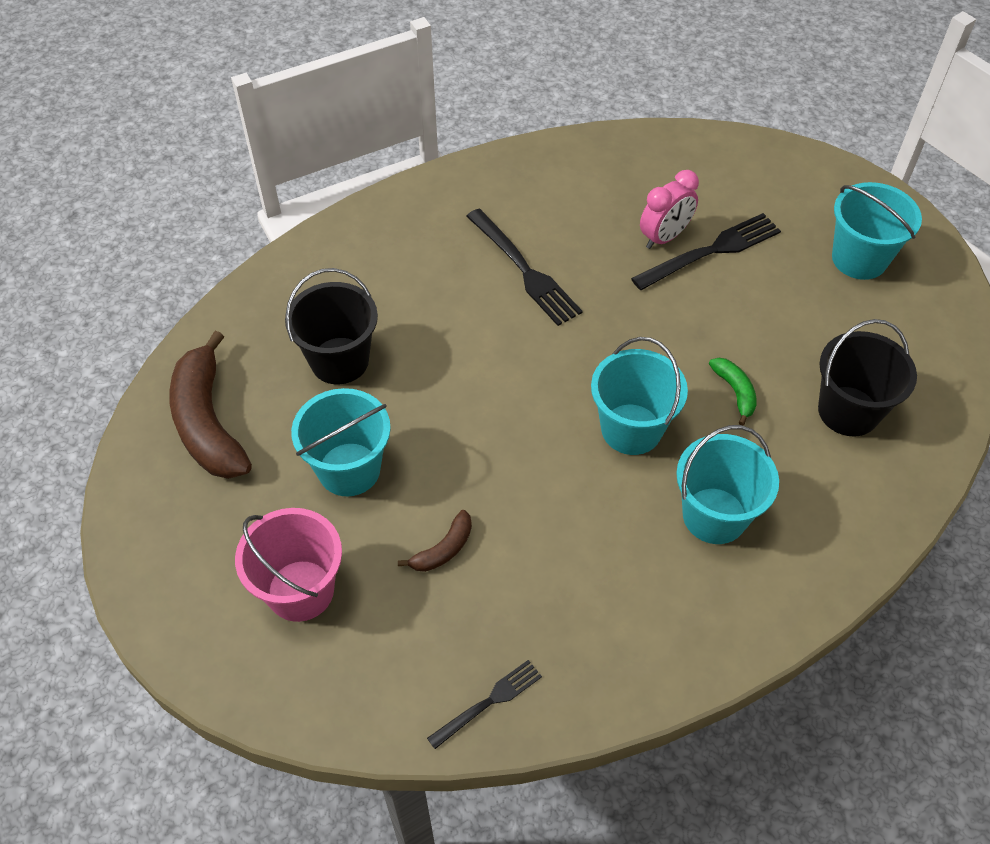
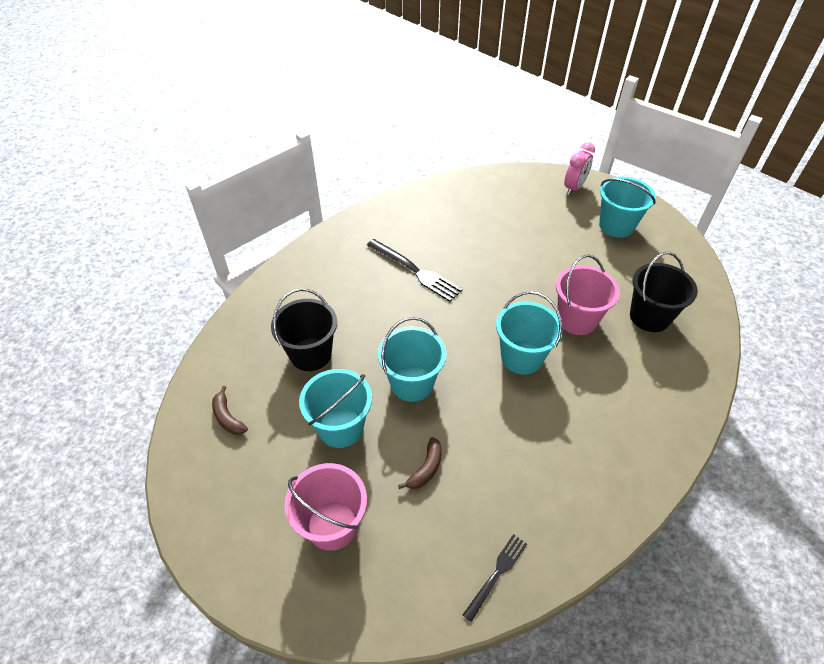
camera: 15 degrees left, 5 degrees down
(208, 422) = (228, 417): brown banana -> brown banana, size x0.47
(664, 237) = (496, 235): pink clock -> pink clock (574, 188)
(712, 250) = (528, 237): black fork -> none
(714, 515) = (596, 401): turquoise bucket -> turquoise bucket (412, 383)
(735, 392) = (577, 319): green banana -> pink bucket

